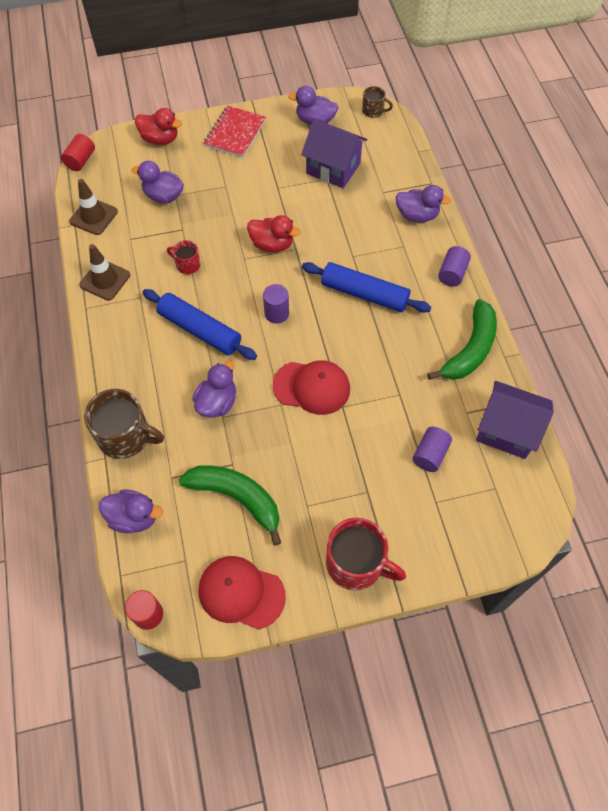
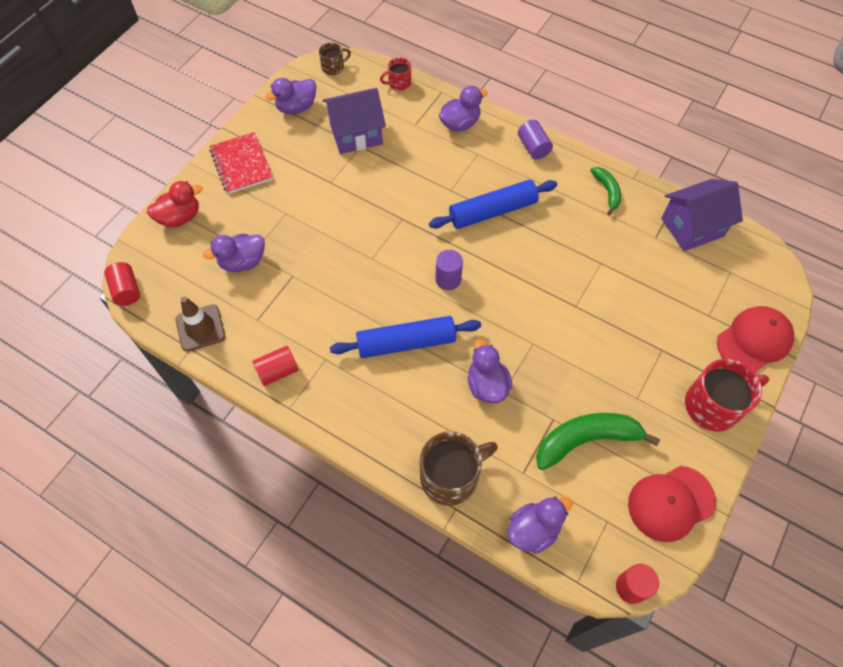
camera: 45 degrees left, 0 degrees up
(105, 280) = (278, 371): brown traffic cone -> red cylinder
(187, 264) = (332, 300): red mug -> red mug (399, 83)
(272, 244) = (380, 230): red duck -> none
(312, 387) = (539, 311): red cap -> red cap (754, 340)
(430, 454) = (668, 286): purple cylinder -> none
(470, 349) = (607, 191): green banana -> green banana, size x0.56

